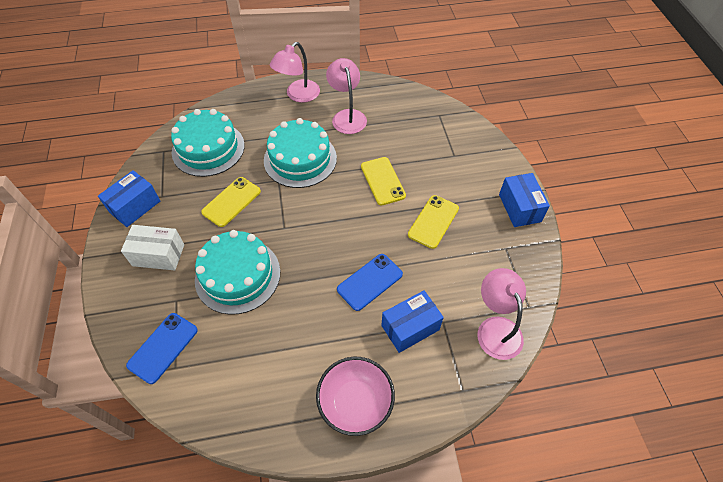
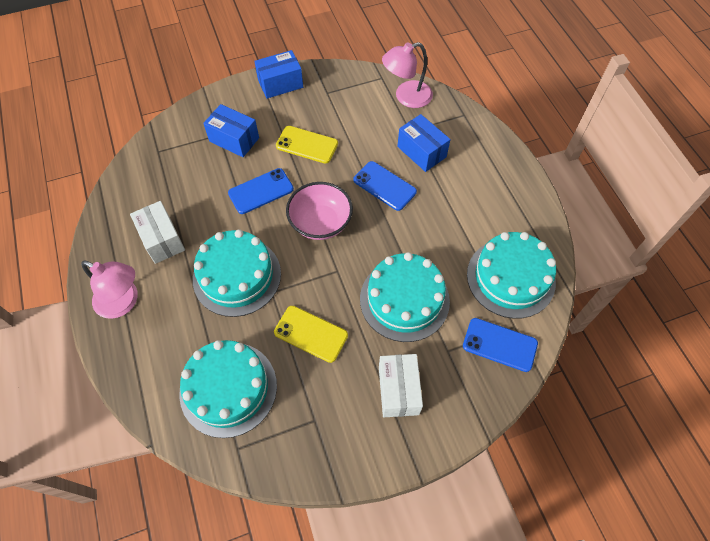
camera: 100 degrees left, 5 degrees up
(135, 206) = (336, 448): blue box -> blue box (234, 139)
(228, 380) = (510, 278): none -> turquoise cake
(347, 116) = (162, 240): pink lamp -> white box
(355, 402) = (497, 180): pink bowl -> pink bowl (320, 223)
(382, 181) = (261, 191): yellow phone -> blue phone

